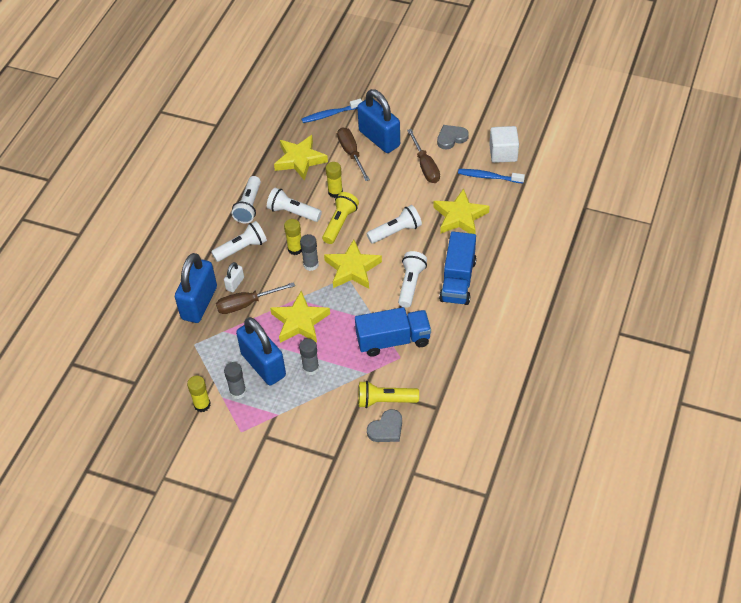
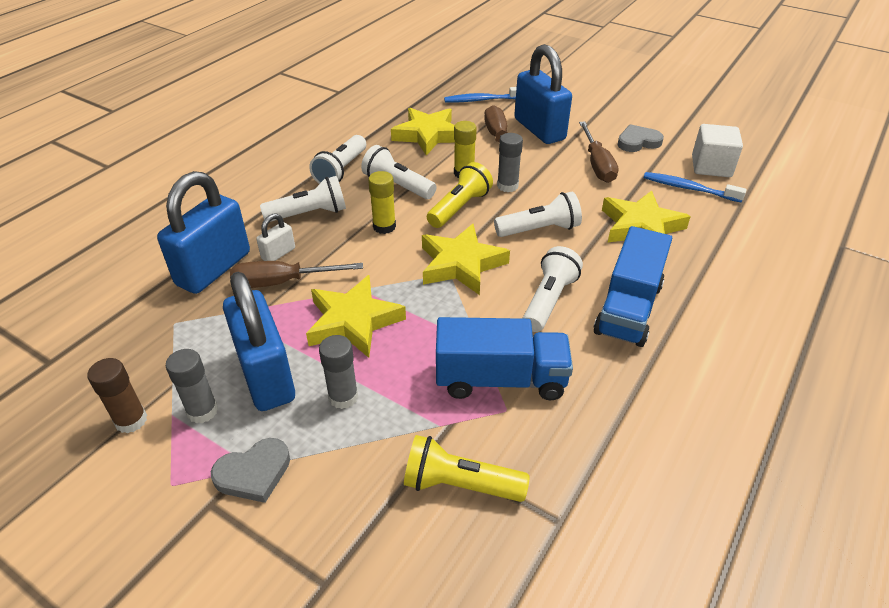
camera: 10 degrees right, 10 degrees down
(202, 405) = (131, 420): yellow glue stick -> brown glue stick
(311, 264) = (400, 249): grey glue stick -> grey glue stick (507, 186)
(386, 429) = (447, 543): grey heart -> grey heart (254, 473)

